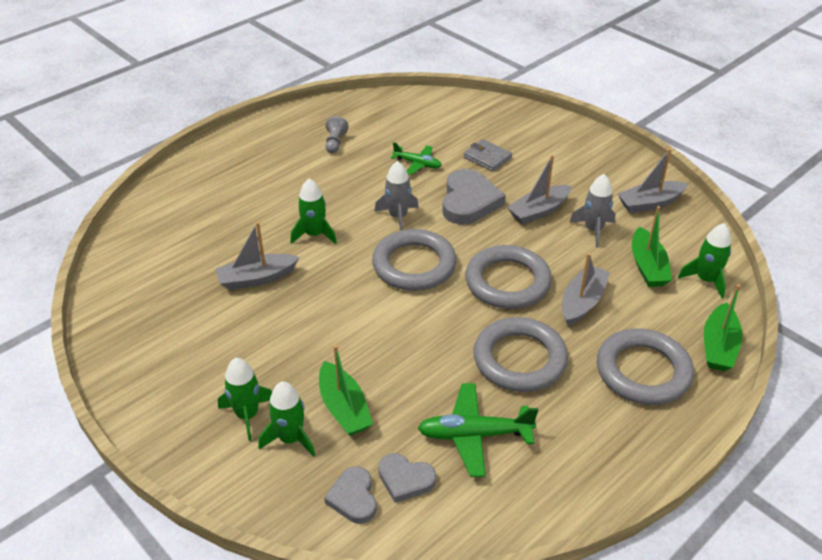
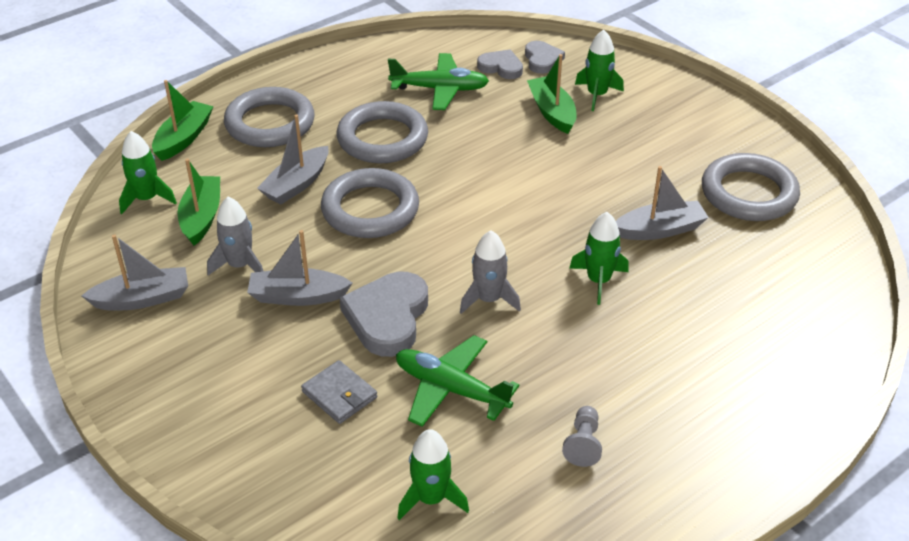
camera: 175 degrees left, 0 degrees up
(247, 415) = (638, 112): green rocket -> green rocket (431, 498)
(414, 265) = (474, 235): grey ring -> grey ring (748, 193)
(418, 164) = (450, 389): green plane -> green plane, size x1.60
(539, 211) = (298, 296): grey boat -> grey boat turned 150 degrees counterclockwise

